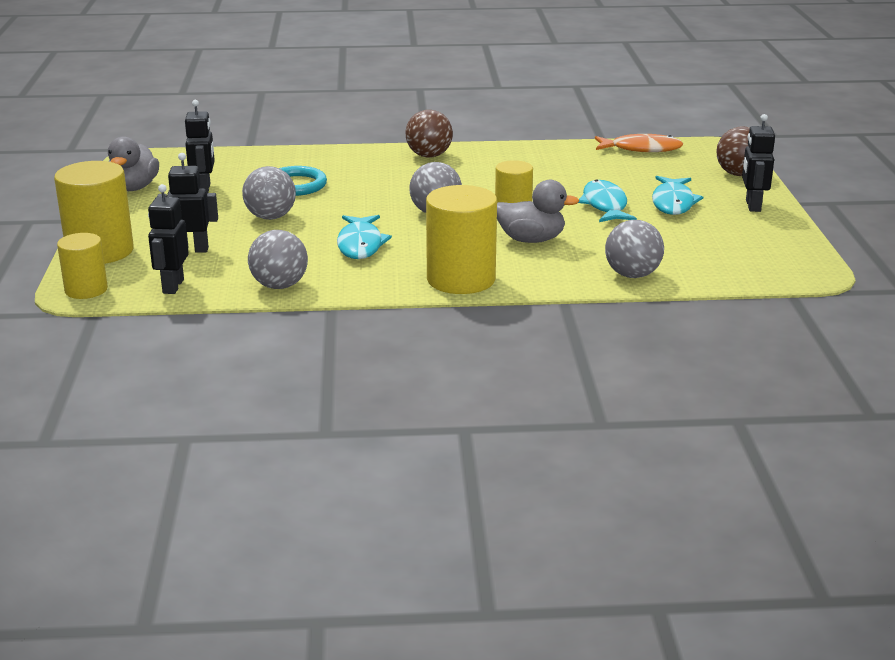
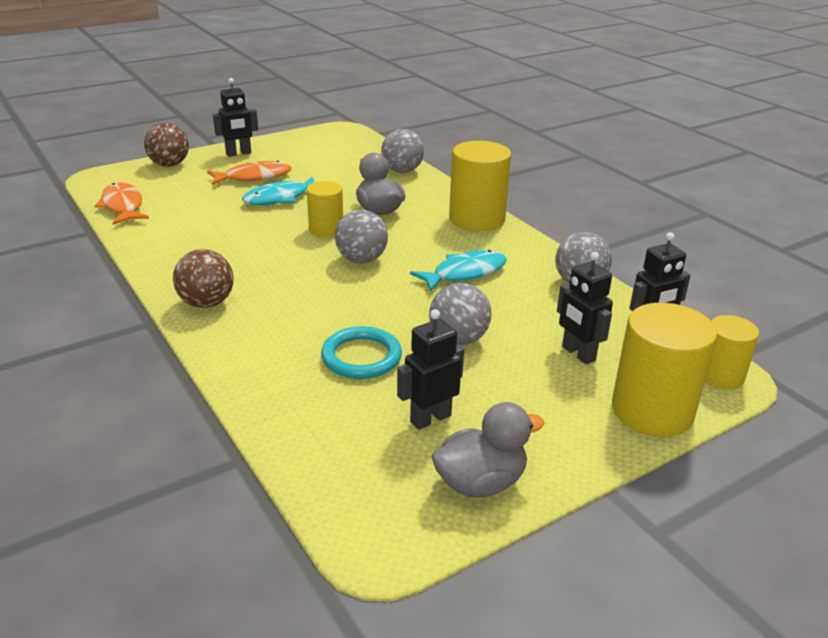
camera: 120 degrees left, 5 degrees up
(673, 203) = (254, 177): turquoise fish -> orange fish

